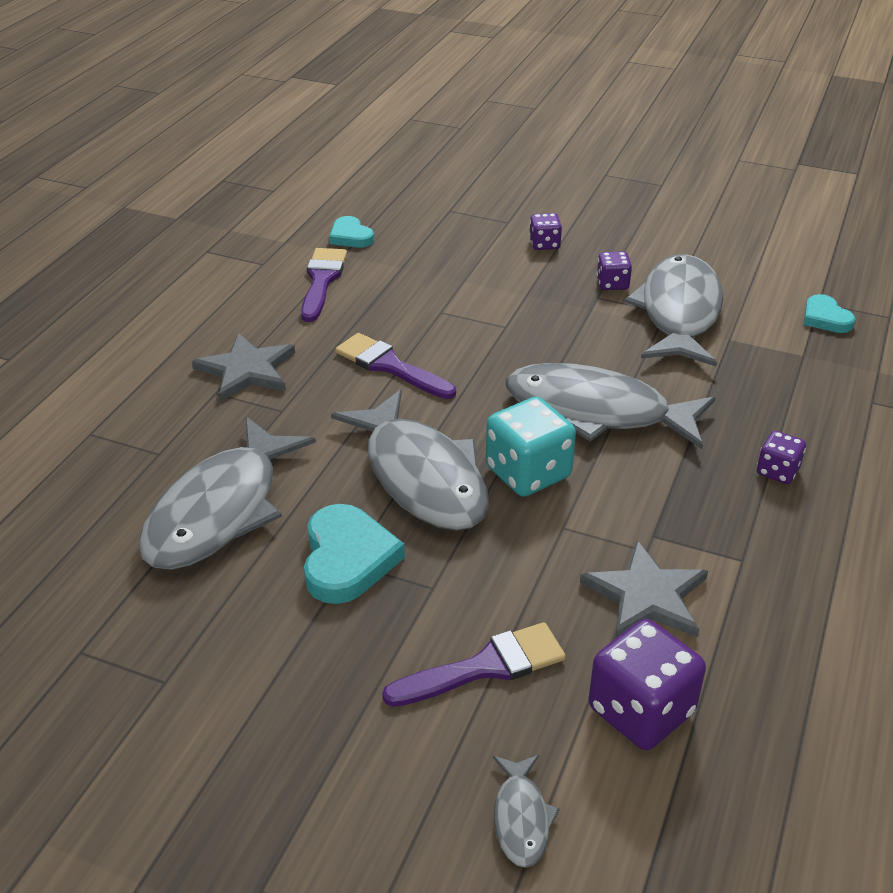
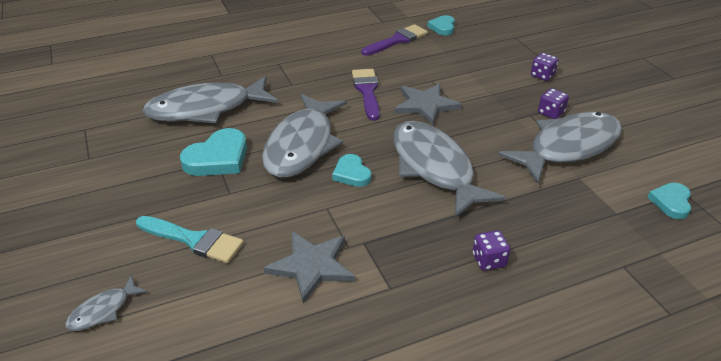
camera: 45 degrees right, 0 degrees up
(246, 370) = (304, 61): grey star -> grey star (425, 105)
(485, 667) = (194, 240): purple brush -> turquoise brush
(528, 473) = (351, 173): turquoise dice -> turquoise heart
(641, 711) = (221, 312): purple dice -> none

